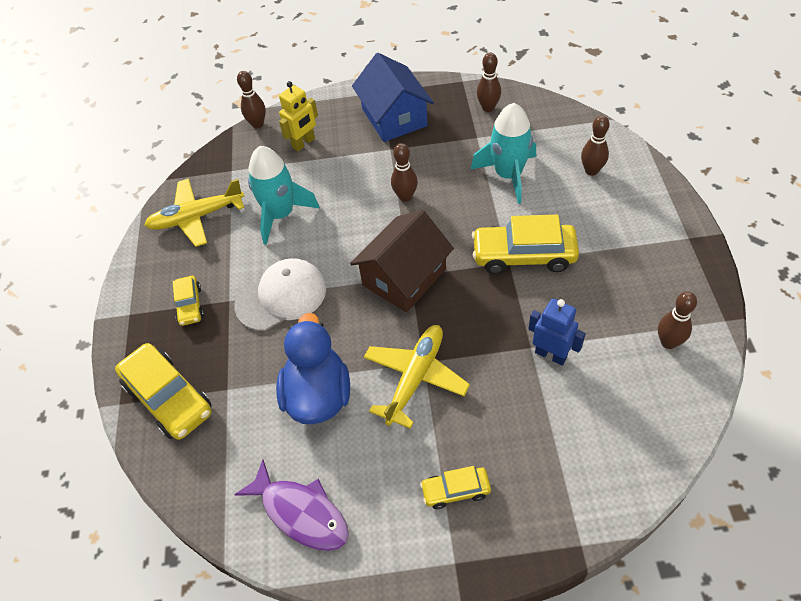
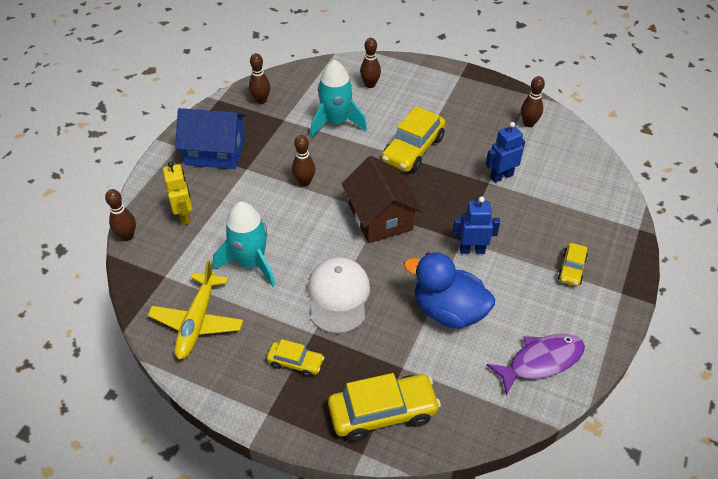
camera: 65 degrees left, 5 degrees down
(415, 377) = (472, 250): yellow plane -> blue robot

